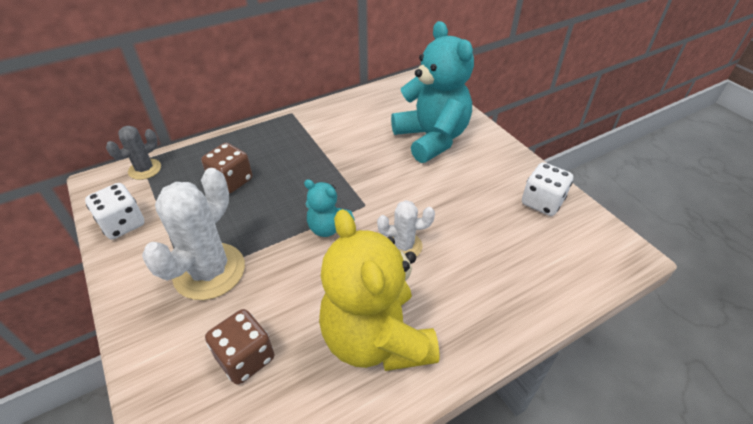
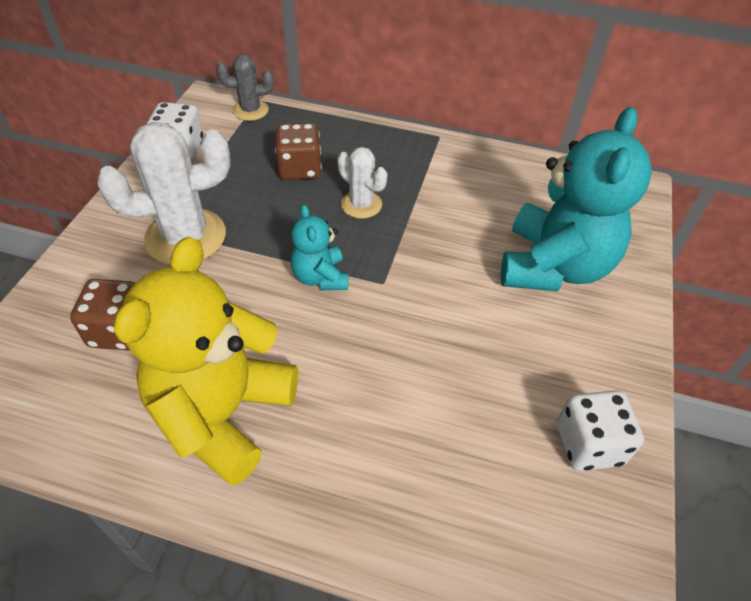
camera: 45 degrees right, 5 degrees up
(404, 246) = (363, 354): white cactus -> white cactus (361, 204)

